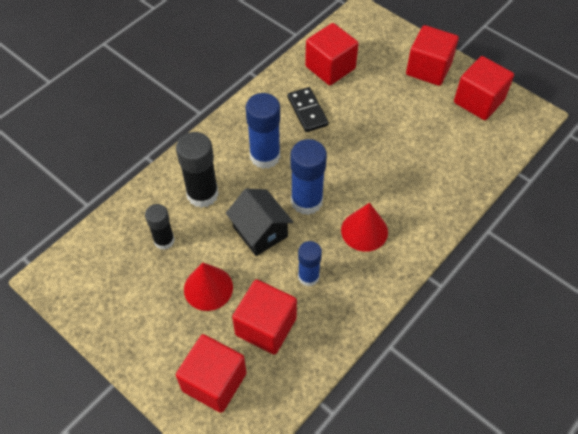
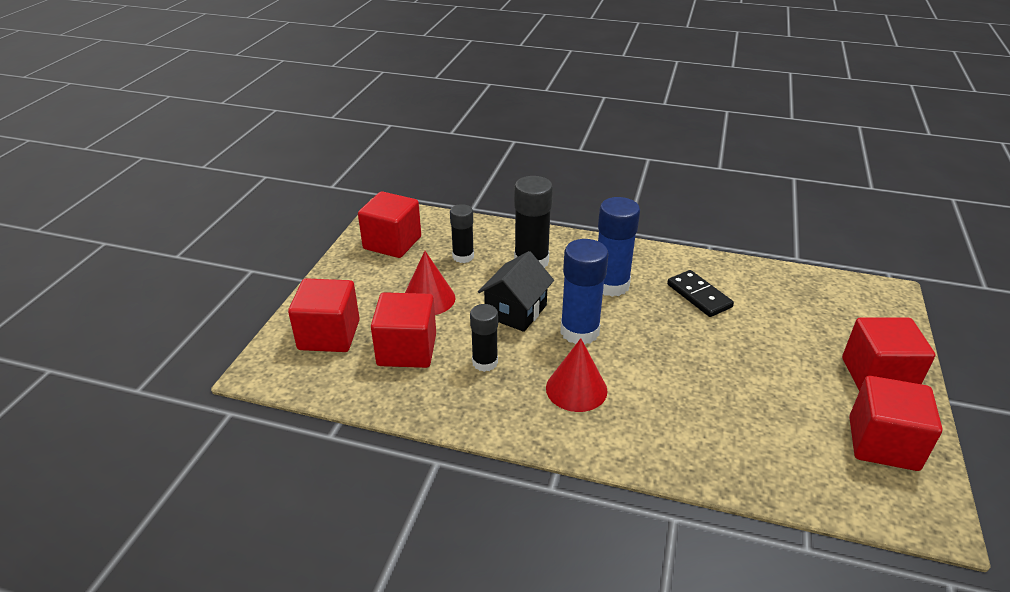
camera: 65 degrees right, 20 degrees down
(307, 111) = (699, 296): black domino -> black domino turned 75 degrees counterclockwise
(308, 277) = (485, 362): blue glue stick -> black glue stick
(330, 67) = (778, 294): red cube -> red cube (392, 243)

